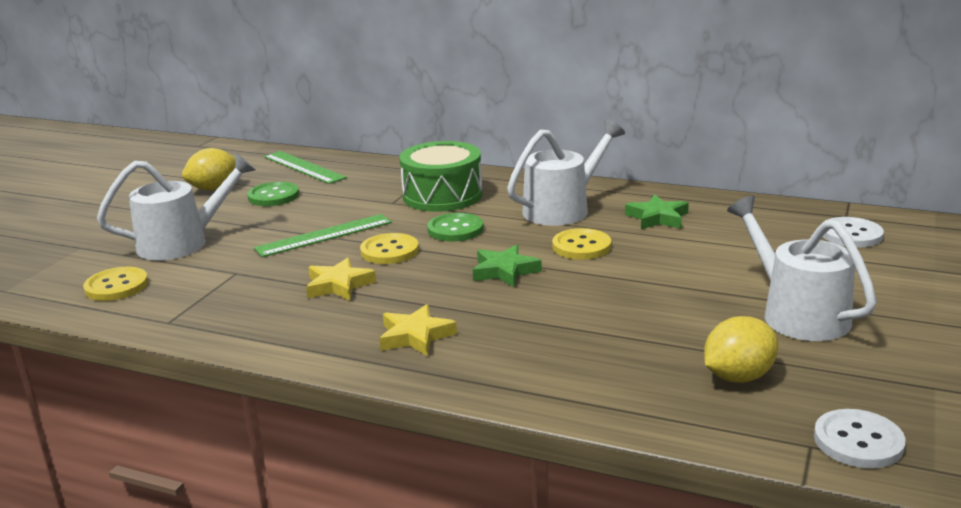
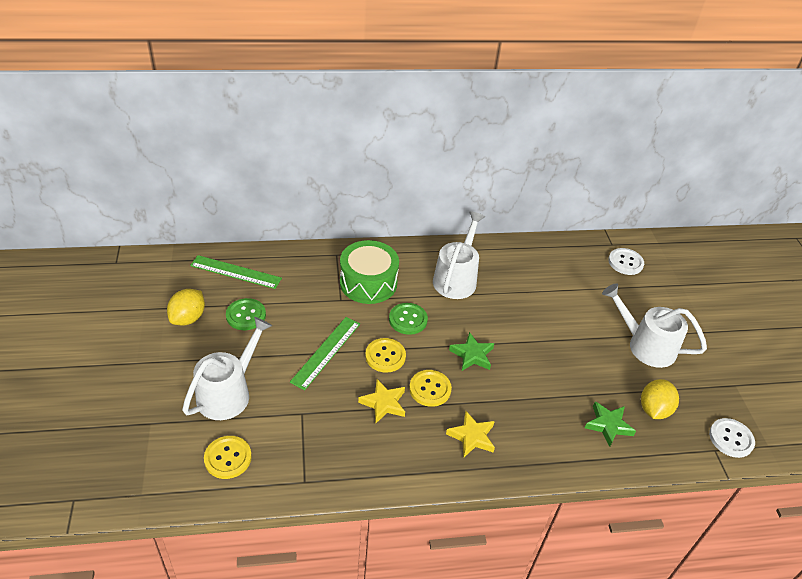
camera: 35 degrees left, 20 degrees up
(581, 246) = (496, 316): yellow button -> yellow button (430, 389)
(657, 218) = (517, 273): green star -> green star (608, 425)

